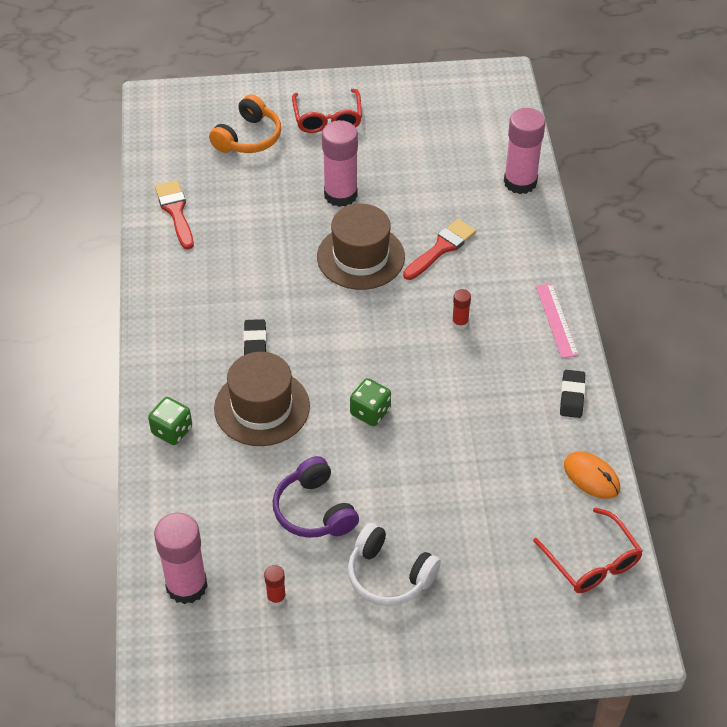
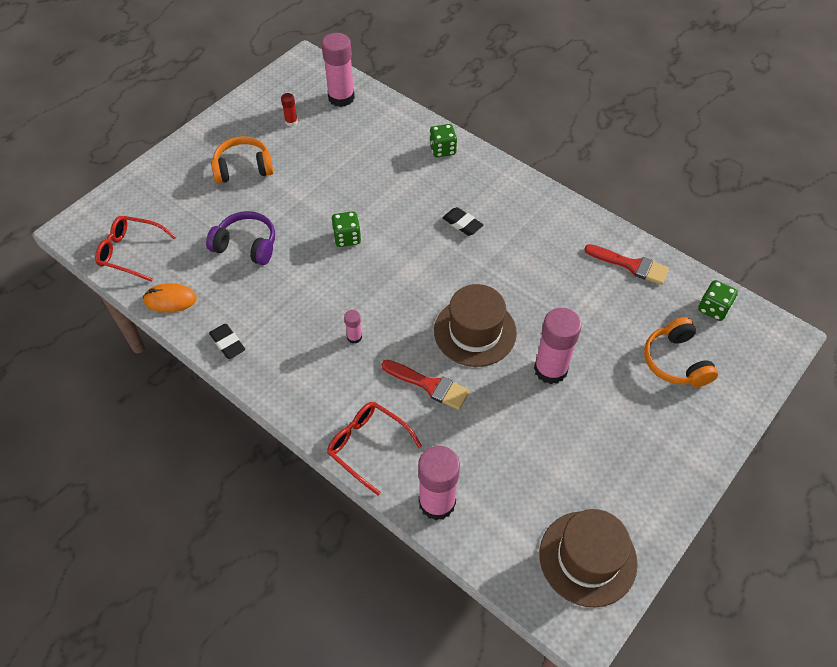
camera: 135 degrees right, 5 degrees up
(169, 144) = (713, 308): none -> green dice
(262, 407) = (411, 194): brown hat -> brown hat (587, 558)
(314, 510) = (318, 168): purple headphones -> purple headphones (246, 245)
(327, 118) = (651, 431): red glasses -> red glasses (368, 446)
(389, 575) = (243, 168): white headphones -> orange headphones
(441, 248) = (429, 385): red brush -> red brush turned 60 degrees counterclockwise
(460, 322) = (354, 337): red glue stick -> pink glue stick
(556, 320) = (289, 393): pink ruler -> none

